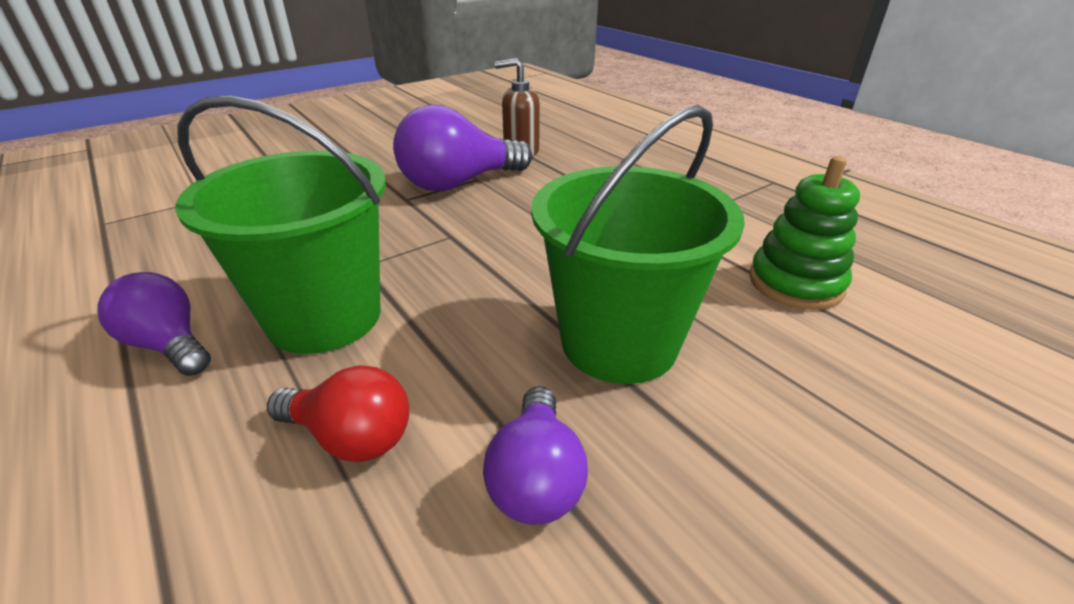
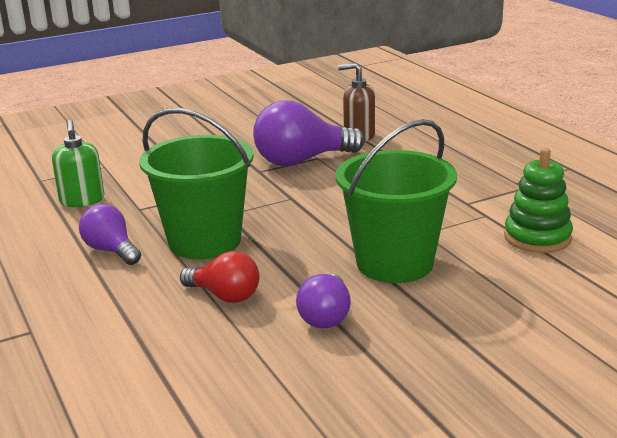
camera: 10 degrees right, 10 degrees down
(151, 253) = (82, 201): none -> green soap dispenser

